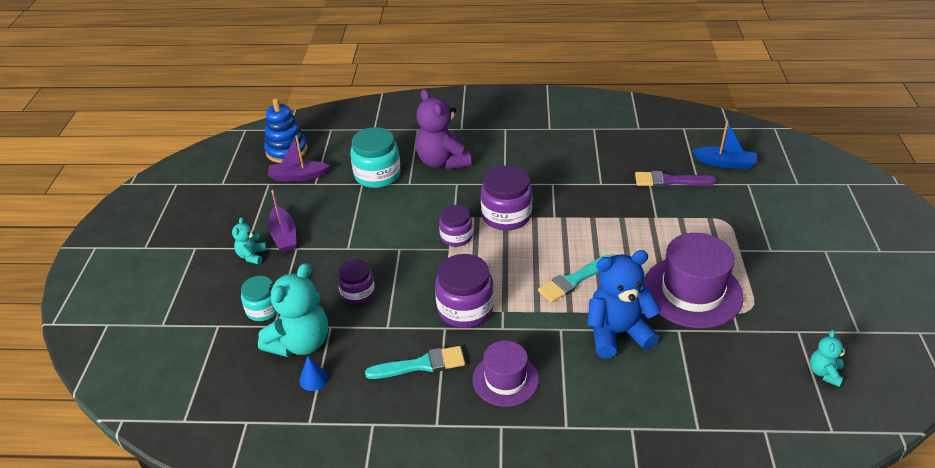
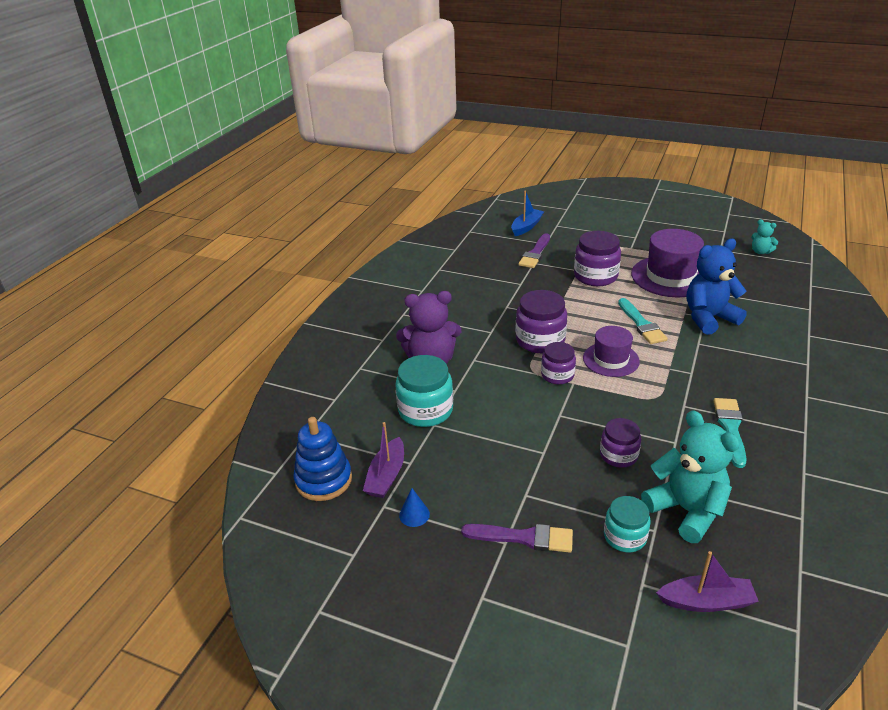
camera: 70 degrees left, 5 degrees down
(252, 256) = (523, 538): turquoise teddy bear -> purple brush
(284, 236) = (498, 503): purple boat -> purple boat (706, 601)
(313, 379) = (741, 507): blue cone -> blue cone (414, 514)
(465, 309) = (661, 389): purple jar -> purple jar (595, 276)
(505, 379) = (754, 383): purple hat -> purple hat (611, 359)
(617, 333) = (709, 318): blue teddy bear -> blue teddy bear turned 60 degrees clockwise

